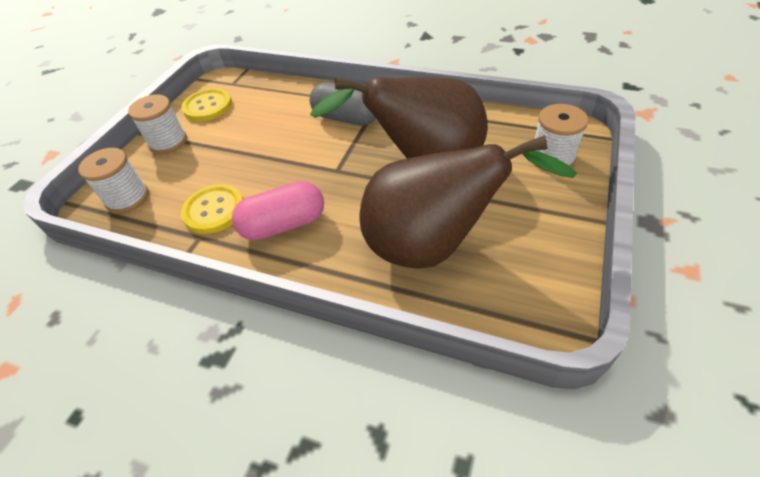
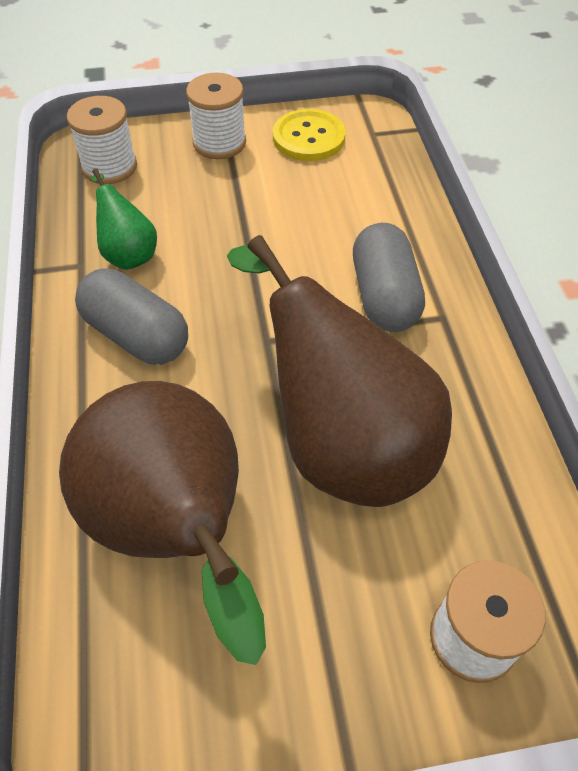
camera: 55 degrees right, 5 degrees up
(214, 210) = (128, 253): yellow button -> green pear
(284, 225) = (136, 335): pink capsule -> grey capsule

